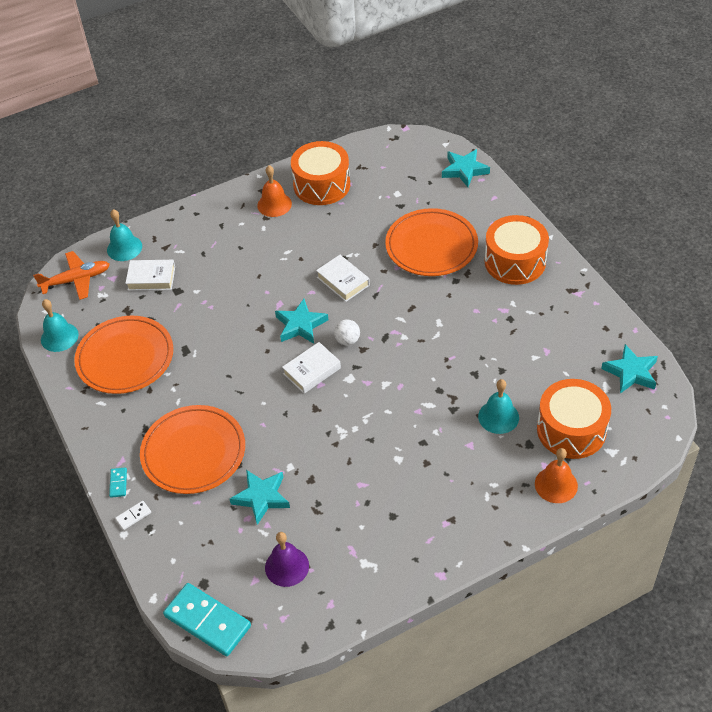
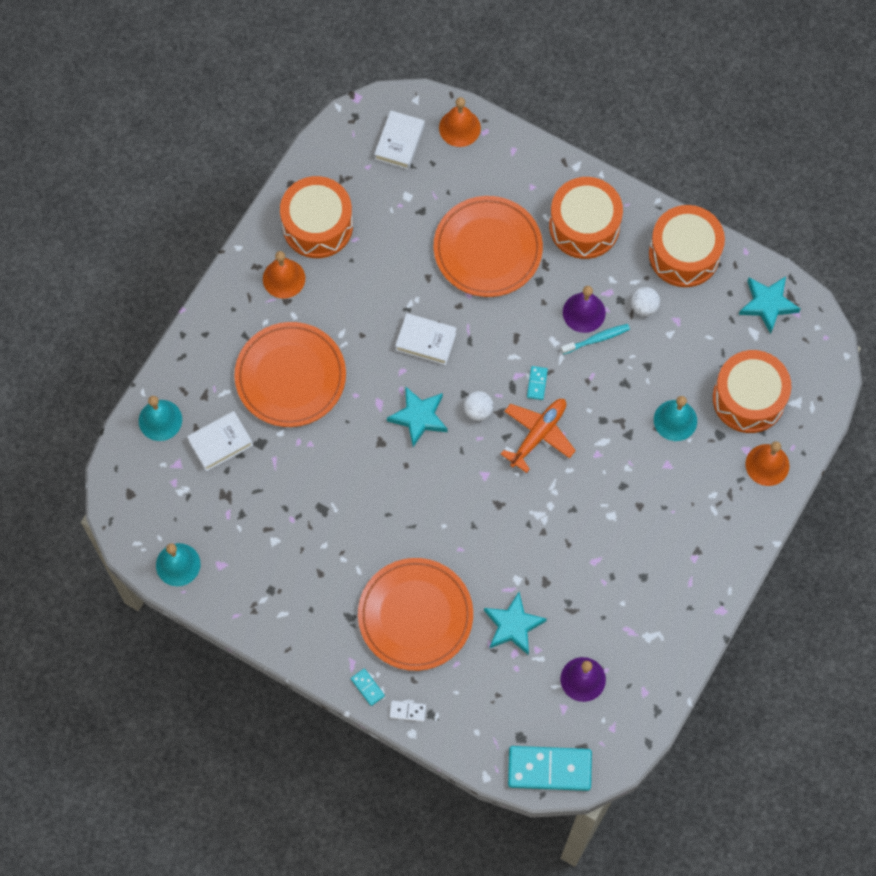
camera: 35 degrees left, 20 degrees up
(76, 280) = (140, 487): orange plane -> orange plane (538, 434)
(125, 358) = (267, 551): orange plate -> orange plate (290, 376)
(133, 516) = (407, 711): white domino -> white domino turned 75 degrees clockwise
(312, 371) = (466, 464): white book -> white book (399, 142)
(405, 343) = (537, 383): none -> turquoise domino
(464, 170) = (459, 128): turquoise star -> orange bell
(473, 335) = (597, 339): none -> turquoise toothbrush
(475, 314) = (584, 312): none -> purple bell
(526, 330) = (644, 306): none -> white ball
(582, 311) = (684, 254): none -> orange drum

